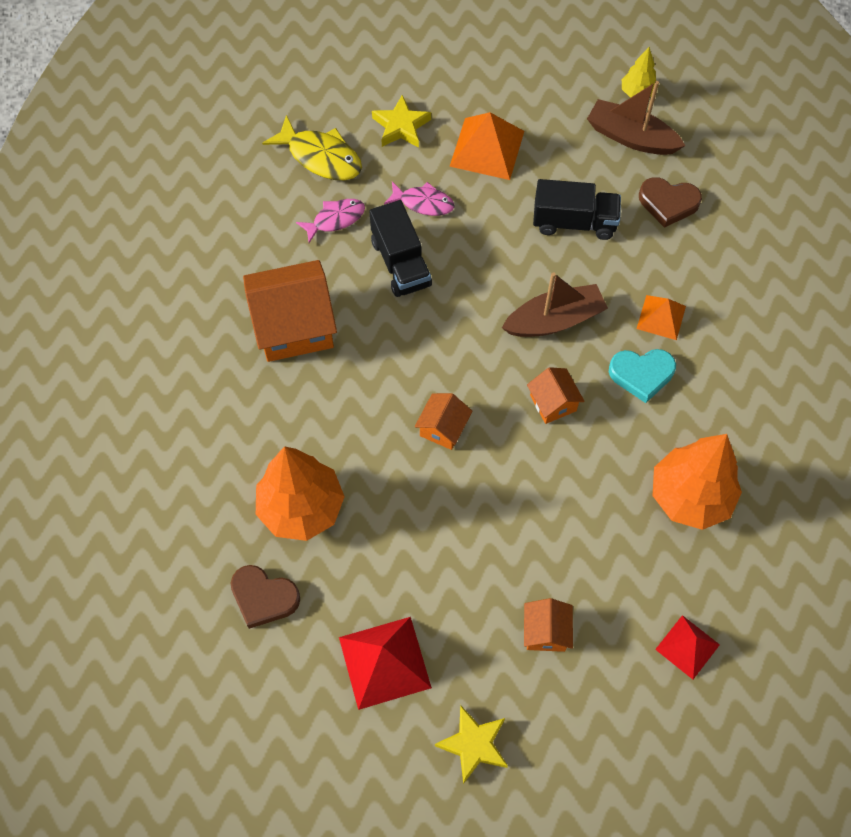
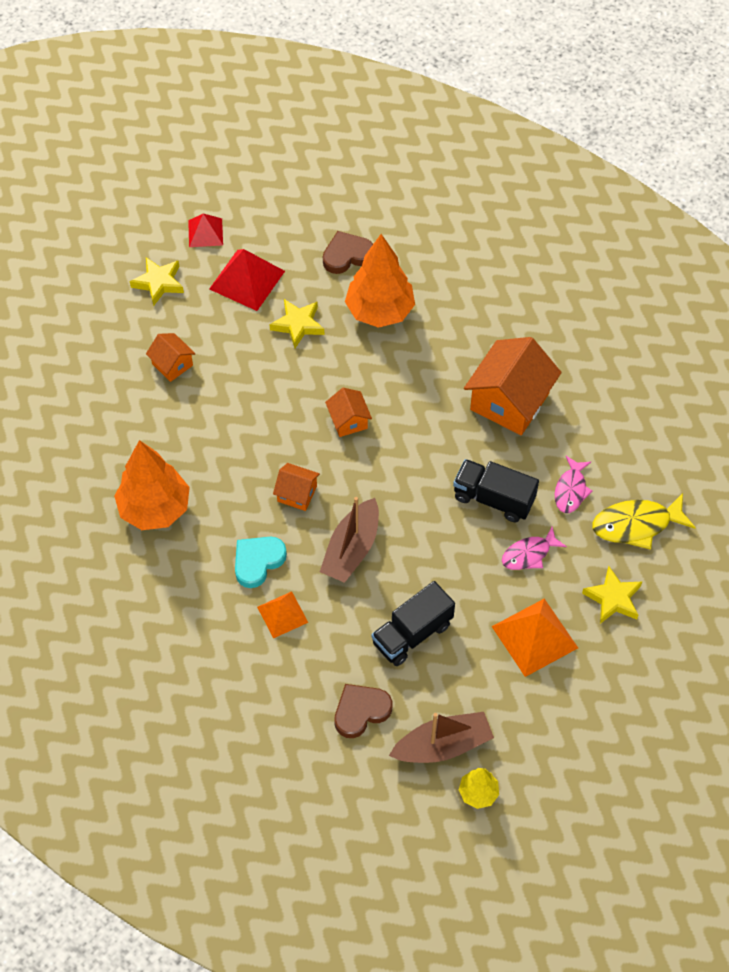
camera: 135 degrees right, 5 degrees down
(388, 564) = (298, 325): none -> yellow star
(687, 647) = (82, 423): red pyramid -> red pyramid (205, 232)

